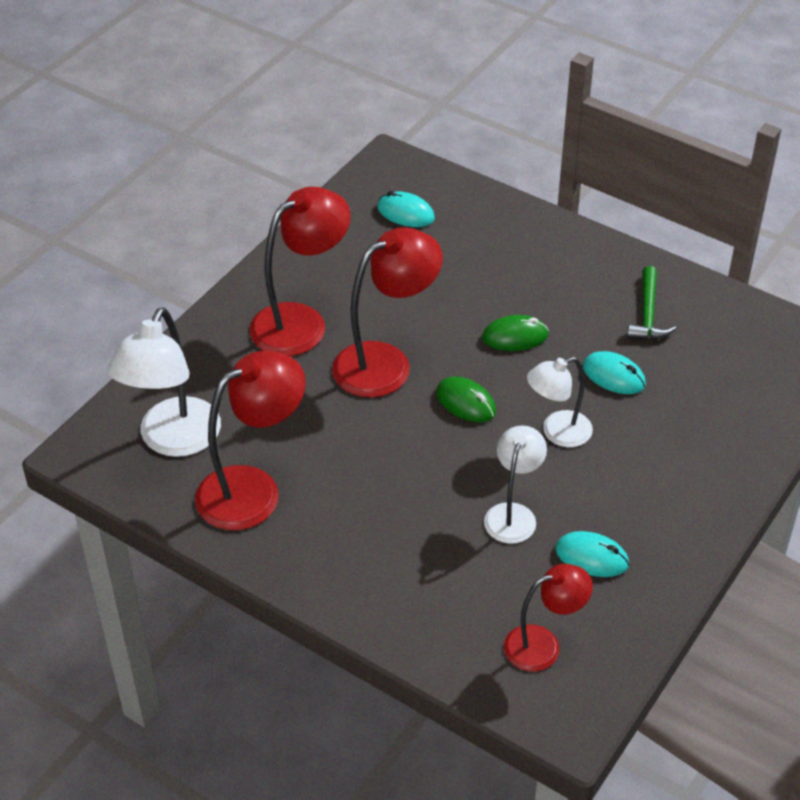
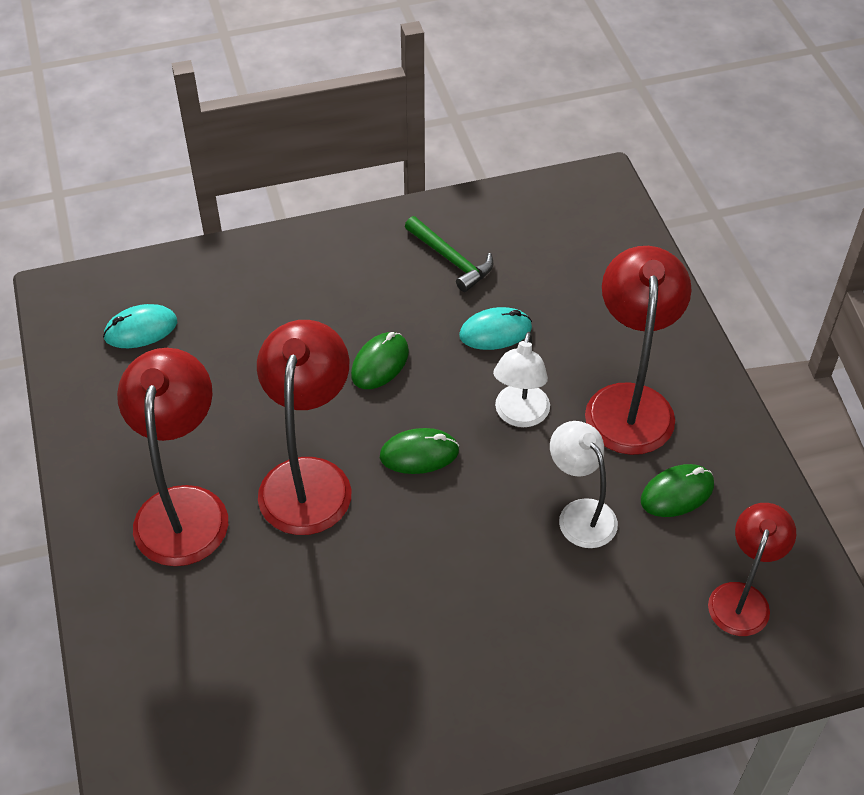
camera: 50 degrees left, 5 degrees up
(173, 440) = (220, 728): white lamp -> none
(253, 489) = (355, 700): red lamp -> red lamp (629, 402)
(592, 557) = (677, 493): turquoise mouse -> green mouse

